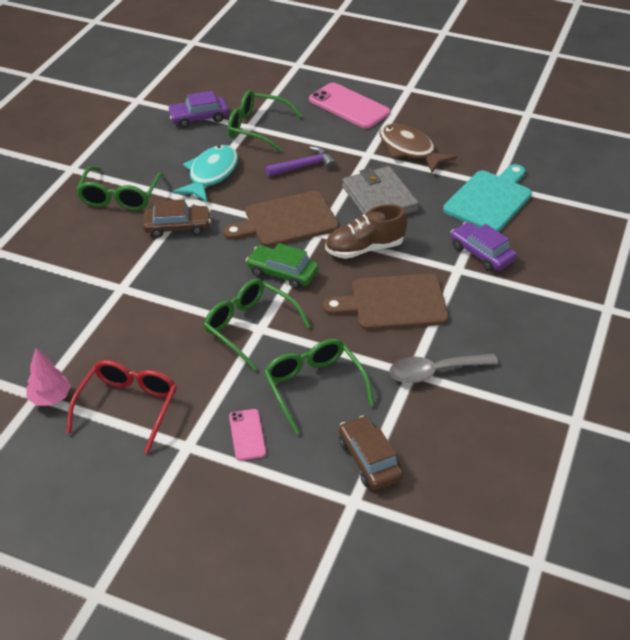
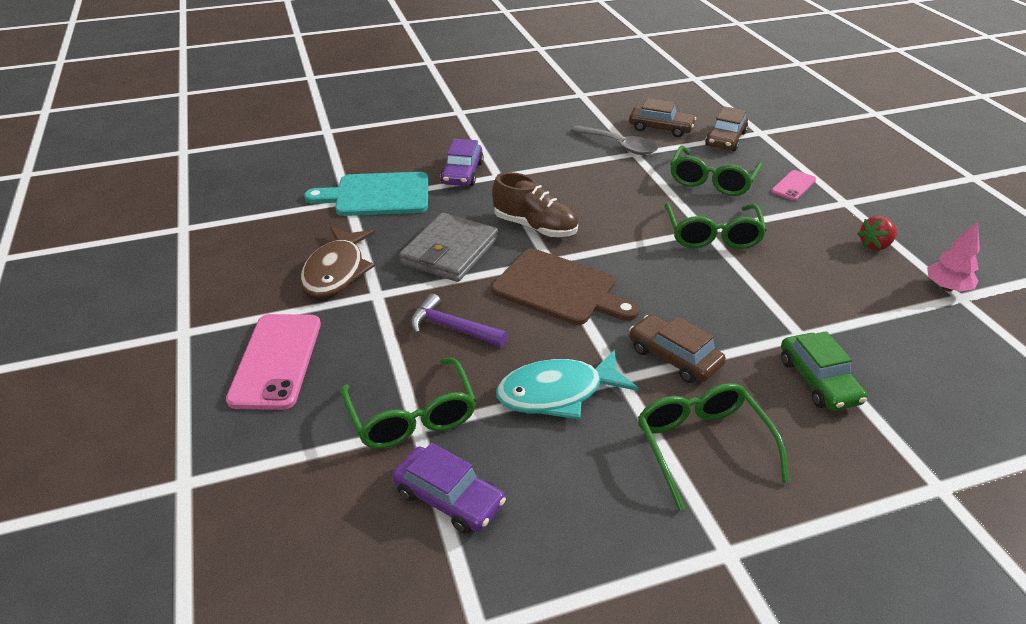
camera: 130 degrees left, 5 degrees down
(120, 197) = (702, 445): green glasses -> green glasses turned 75 degrees counterclockwise
(128, 406) = (875, 245): red glasses -> red strawberry
(282, 273) = (630, 253): green car -> green car (818, 380)
(393, 303) = (580, 186): brown cutting board -> none
(440, 427) = (660, 128): none -> brown car

